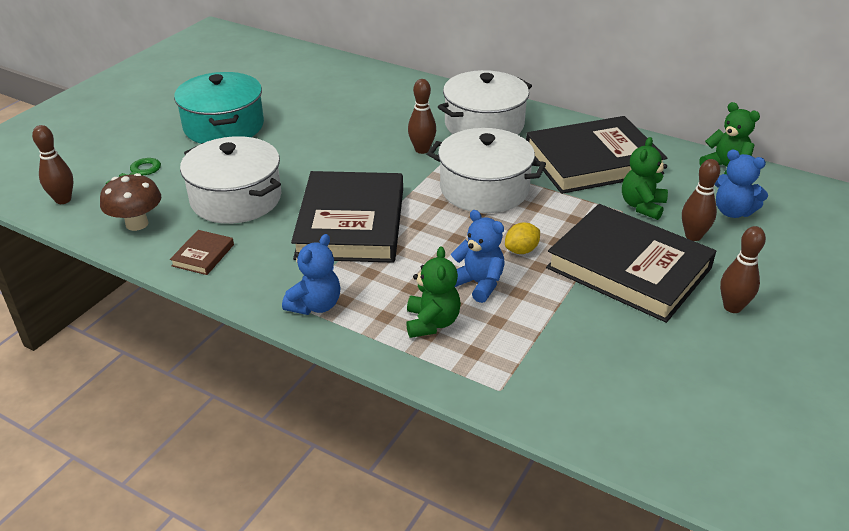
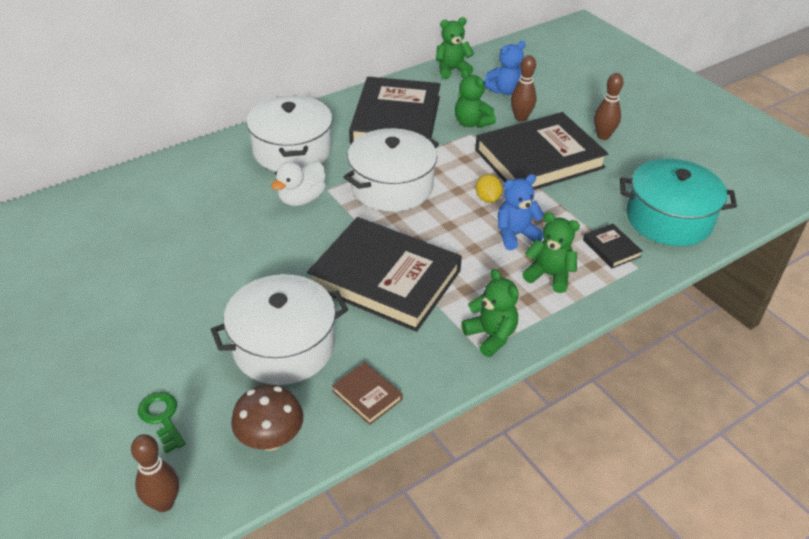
camera: 65 degrees left, 5 degrees up
(224, 126) = (125, 321): turquoise pot -> turquoise pot (669, 219)
(315, 305) = (491, 336): blue teddy bear -> green teddy bear
(422, 150) = (302, 199): brown bowling pin -> white duck
(516, 360) = (611, 248): none -> black book

